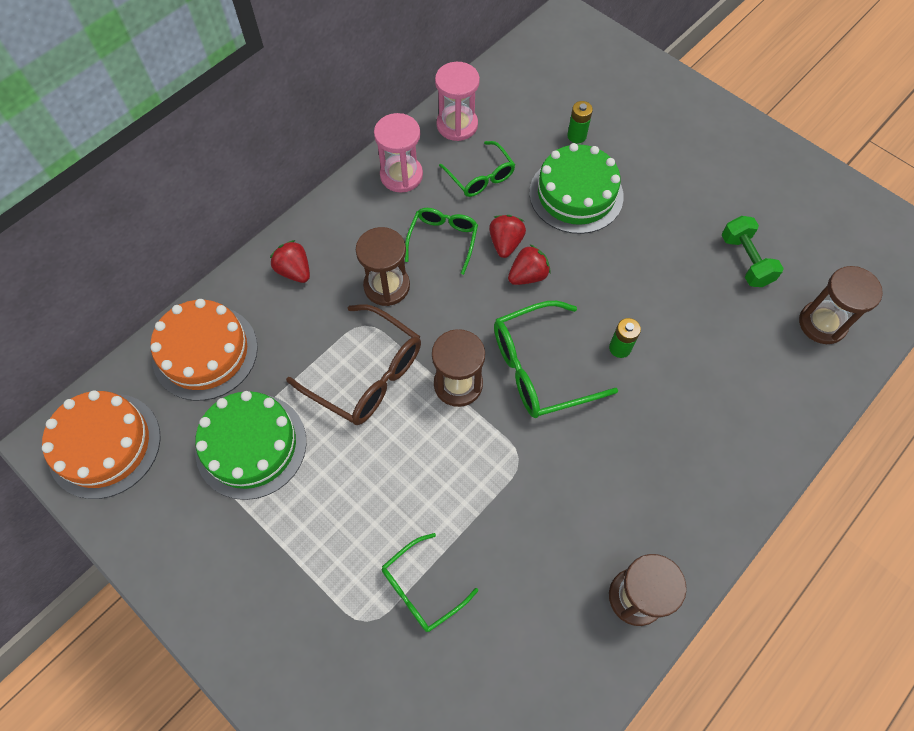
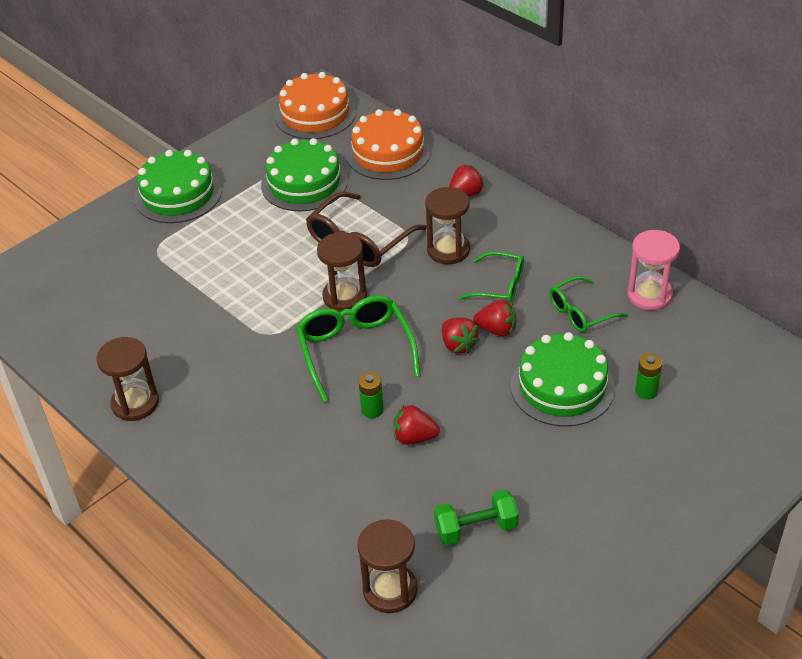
camera: 95 degrees right, 20 degrees down
(254, 611) = (178, 194): none -> green cake
(401, 175) = (577, 256): pink hourglass -> none
(422, 588) = (173, 277): green glasses -> none
(650, 310) = (414, 437): none -> red strawberry

